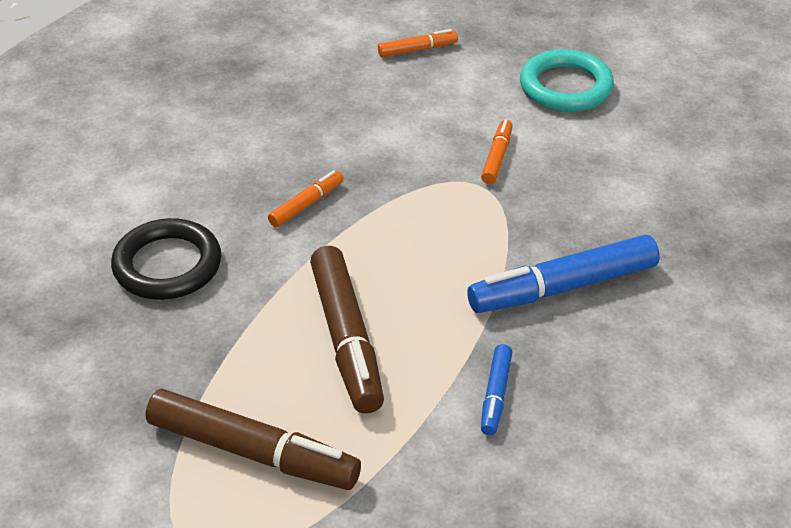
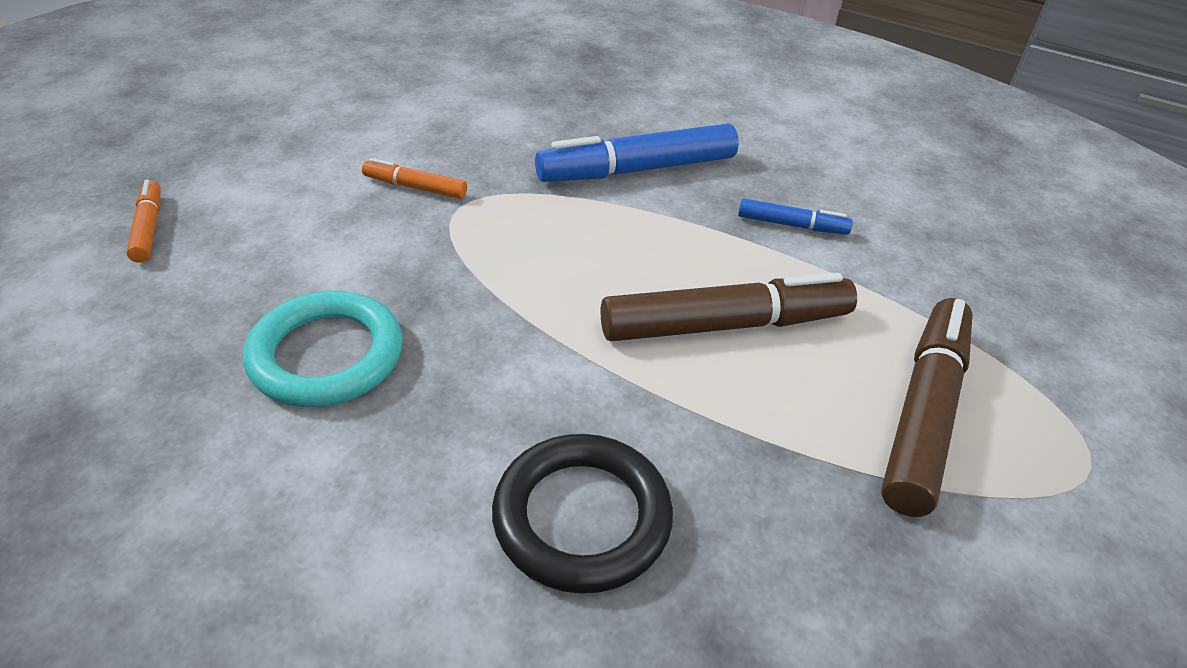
camera: 90 degrees left, 0 degrees up
(306, 204) = (466, 352): orange marker -> none
(563, 287) = (637, 170): blue marker -> blue marker turned 90 degrees clockwise
(565, 87) = (301, 129): turquoise ring -> turquoise ring (326, 356)

